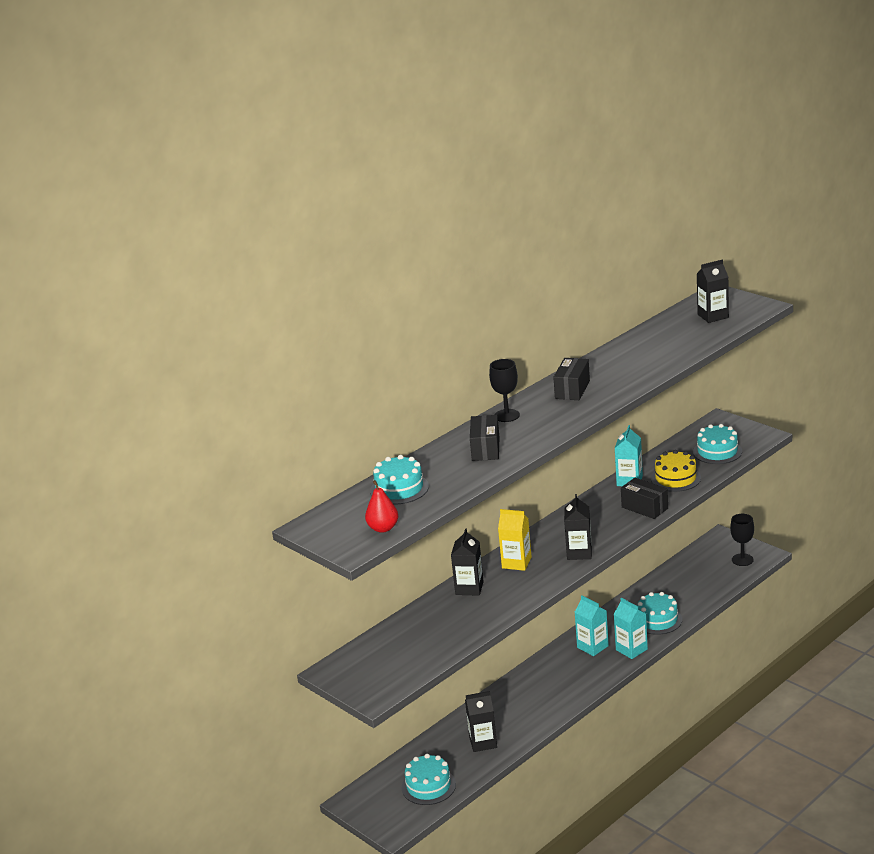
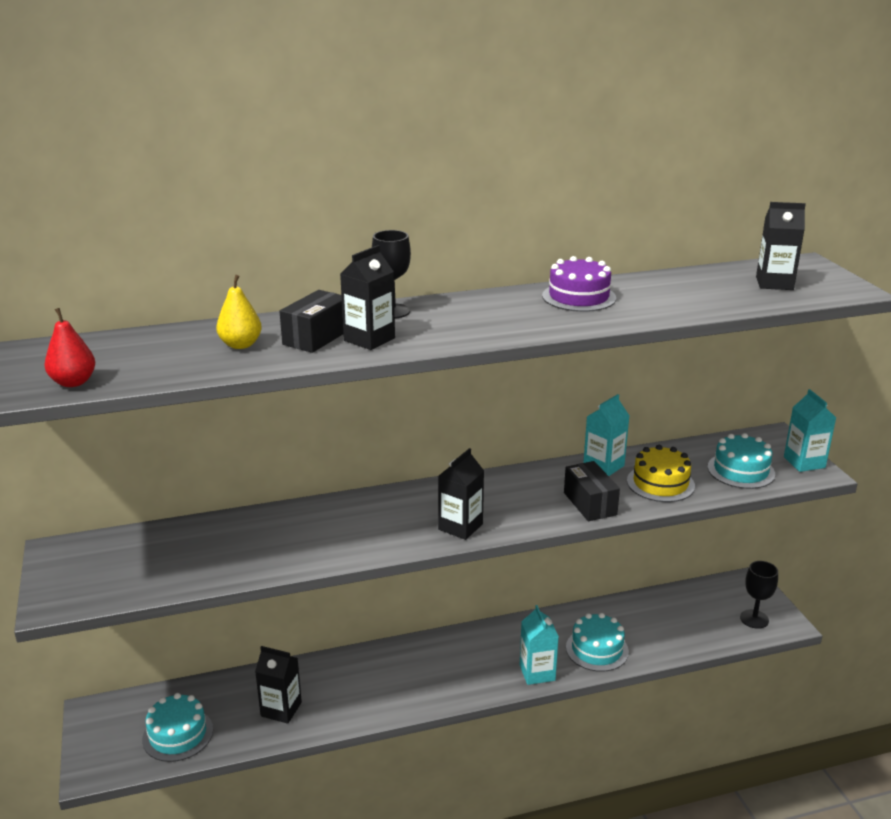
camera: 25 degrees right, 0 degrees up
(399, 488) = (163, 346): turquoise cake -> none
(446, 470) = (240, 345): none -> yellow pear
(469, 588) = (300, 518): black carton -> black carton (369, 339)
(516, 563) = (381, 510): yellow carton -> none
(572, 389) = (503, 308): black box -> none
(592, 647) = (498, 649): turquoise carton -> turquoise carton (804, 462)
(608, 366) = (579, 297): none -> purple cake

